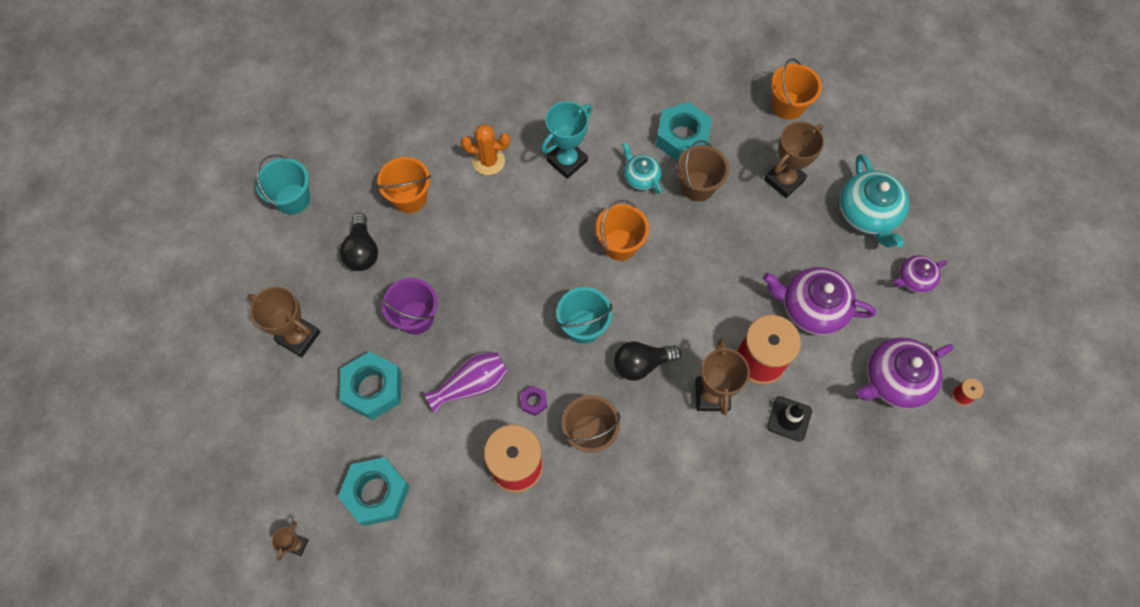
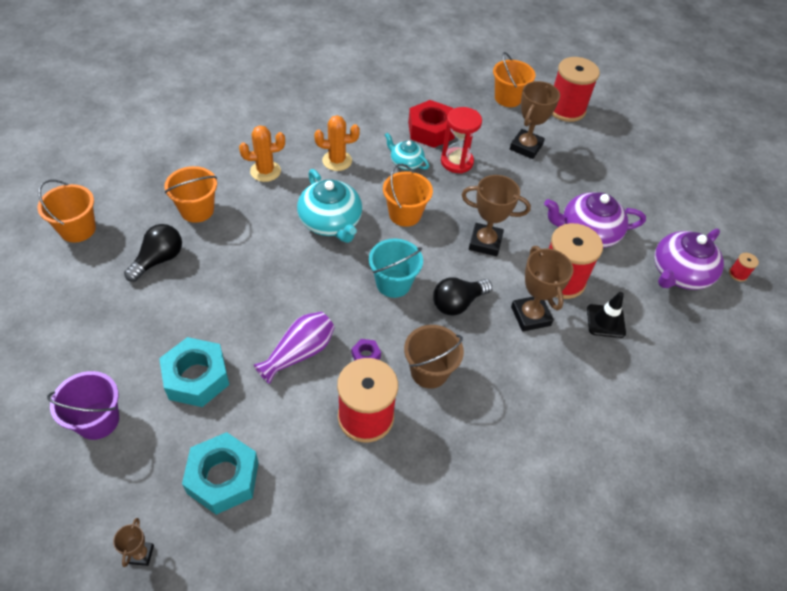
camera: 20 degrees left, 15 degrees down
(293, 199) = (78, 229): turquoise bucket -> orange bucket
(298, 337) = (105, 346): brown trophy -> brown trophy (485, 242)
(362, 251) = (159, 260): black light bulb -> black light bulb turned 120 degrees counterclockwise
(416, 317) = (227, 306): purple bucket -> purple bucket (98, 420)
(567, 161) = (337, 161): turquoise trophy -> orange cactus
(682, 137) = (431, 130): turquoise nut -> red nut
(697, 186) = (456, 162): brown bucket -> red hourglass
(852, 134) = (566, 109): none -> red spool
(868, 213) = (602, 159): turquoise teapot -> turquoise teapot (331, 222)
(914, 279) = (659, 198): purple teapot -> none

